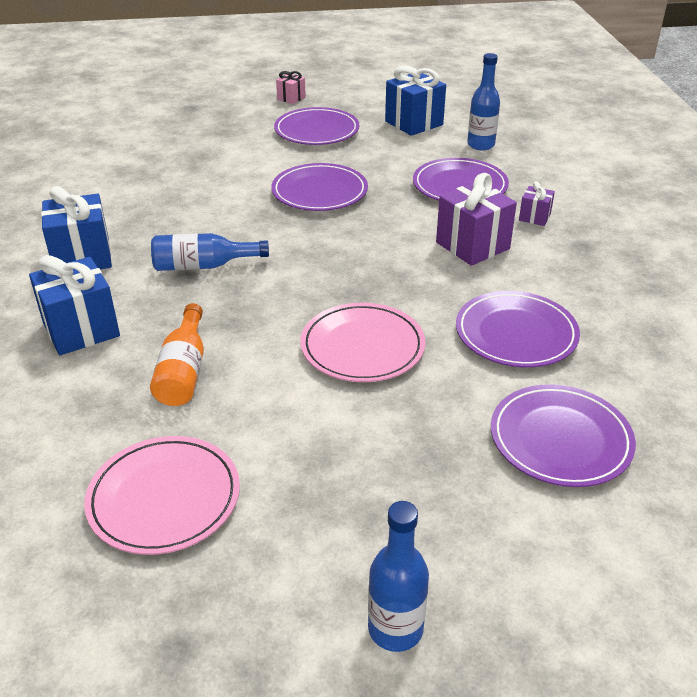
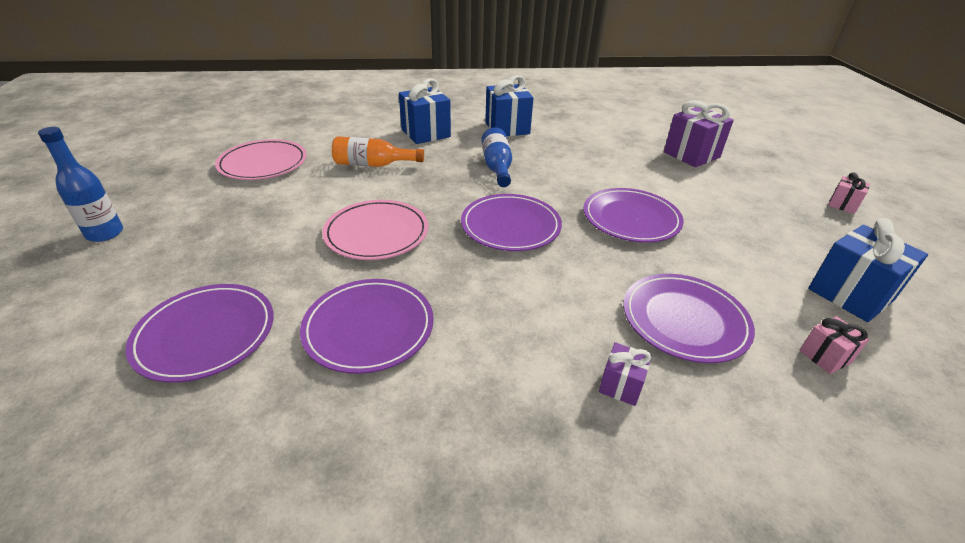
camera: 90 degrees right, 0 degrees up
(317, 131) = (770, 220): purple plate -> purple plate (510, 226)
(472, 245) = (540, 315): purple gift -> purple gift (691, 155)
(480, 145) = (825, 356): blue bottle -> pink gift

